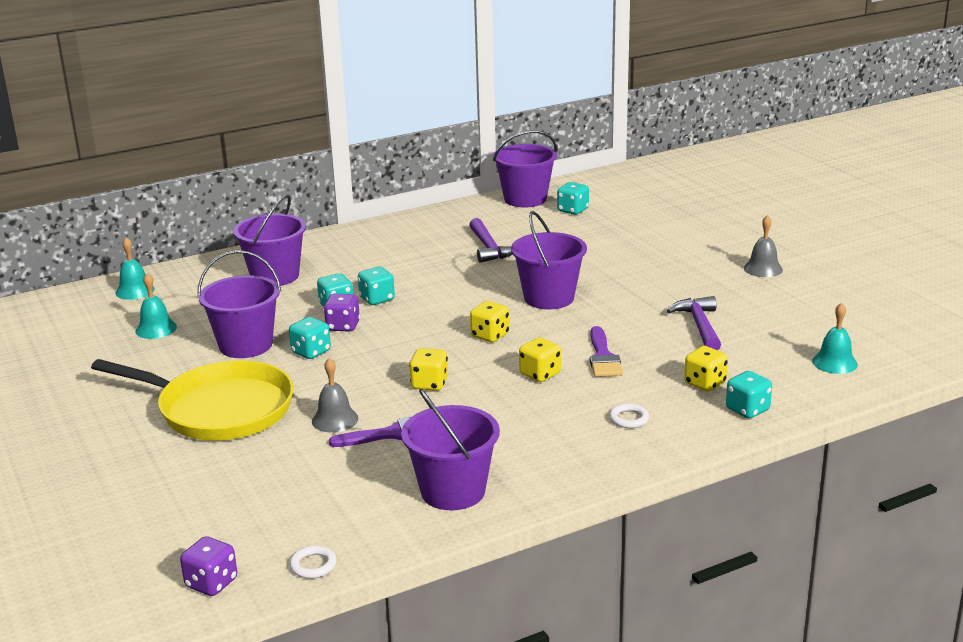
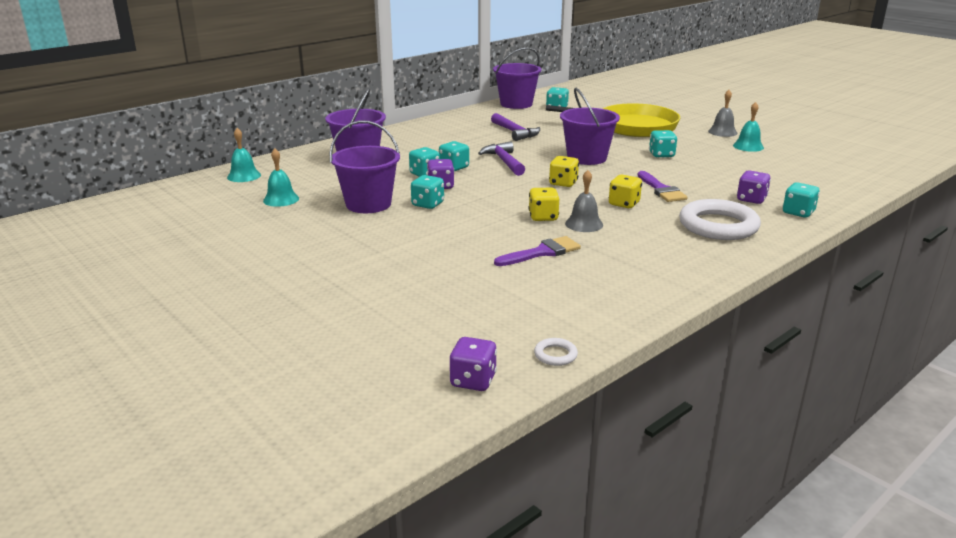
camera: 15 degrees left, 0 degrees up
(219, 409) = (379, 249): yellow pan -> yellow pan (631, 127)
(335, 420) = (485, 247): grey bell -> grey bell (584, 224)
(453, 491) = (627, 287): purple bucket -> none
(629, 419) = (718, 226): white ring -> white ring, size x2.44
(648, 301) = (661, 155): none -> turquoise dice
(699, 326) = (712, 166): purple hammer -> purple hammer (504, 161)
(705, 383) = (751, 199): yellow dice -> purple dice
(834, 362) = (828, 180): turquoise bell -> turquoise bell (748, 146)

